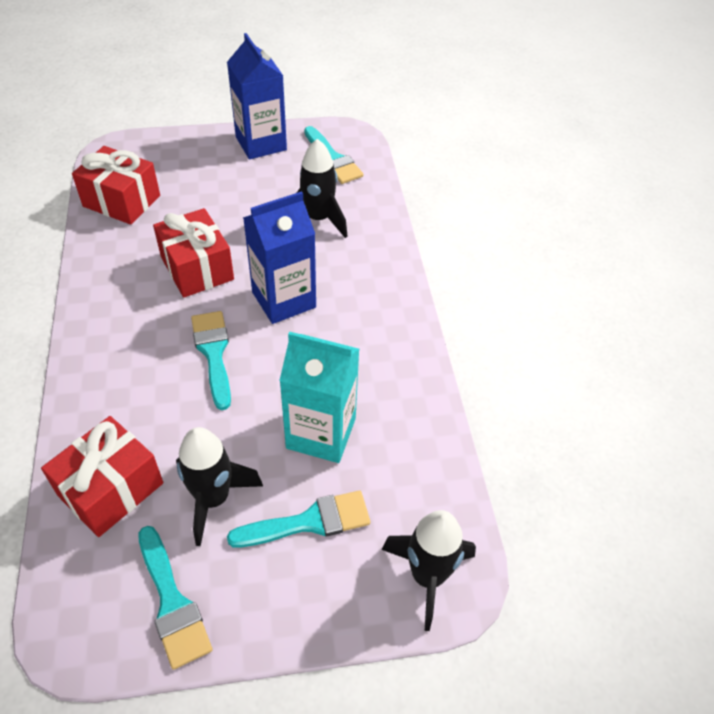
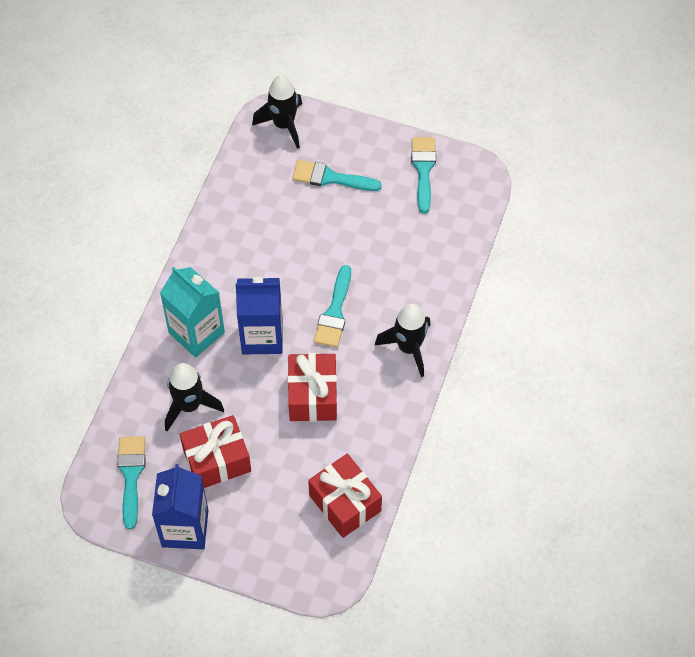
camera: 150 degrees left, 10 degrees up
(111, 489) = (436, 245): red gift -> red gift (217, 460)
(213, 499) = (378, 213): black rocket -> black rocket (408, 348)
(321, 433) = (294, 225): turquoise carton -> turquoise carton (196, 332)

